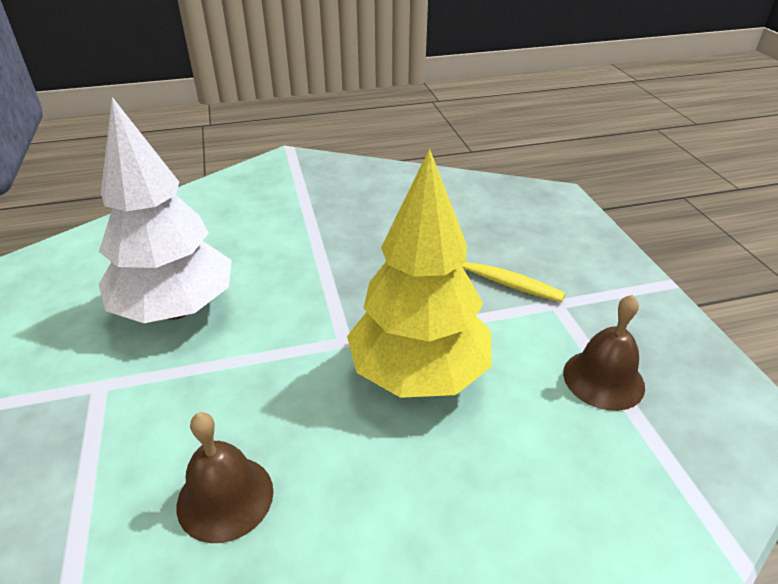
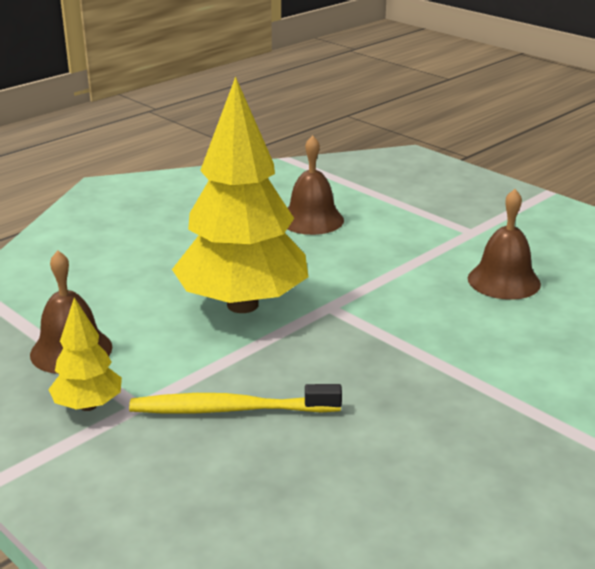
camera: 150 degrees right, 10 degrees down
(176, 309) = (504, 281): white tree -> brown bell
(594, 316) = (88, 406): none -> yellow tree

